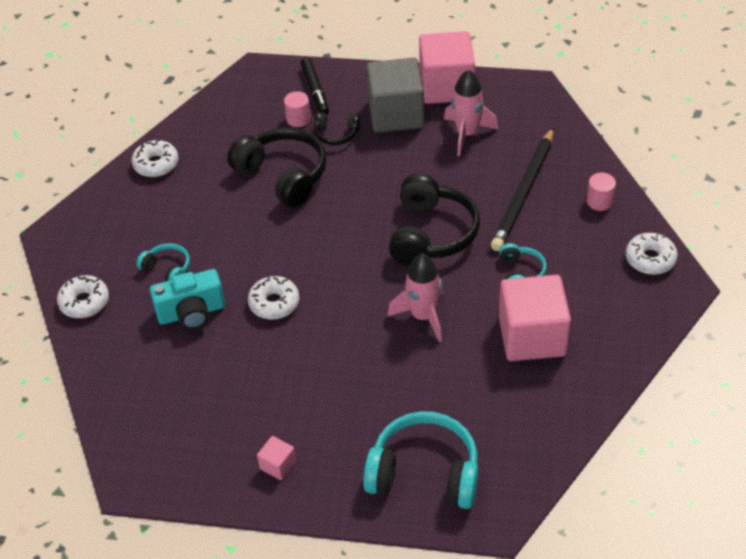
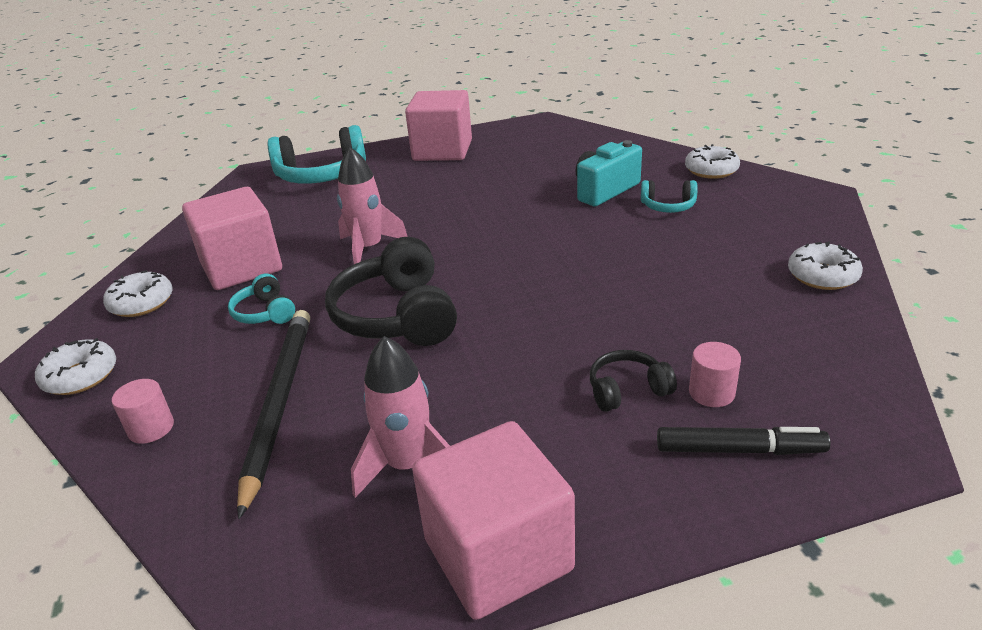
camera: 155 degrees right, 15 degrees down
(274, 303) = (532, 216): white donut -> white donut (141, 303)
(278, 465) = (442, 151): pink cube -> pink cube, size x2.35
(283, 175) = (646, 314): black headphones -> none
(315, 91) = (739, 450): black marker -> black marker turned 135 degrees clockwise
(396, 114) = (557, 458): grey cube -> none

